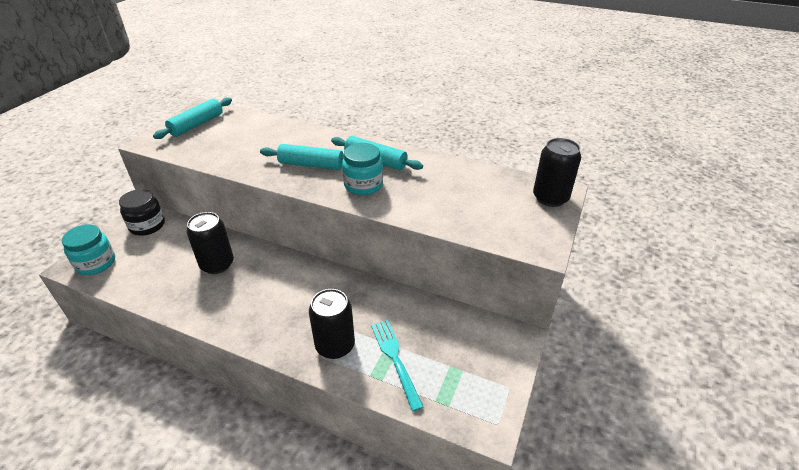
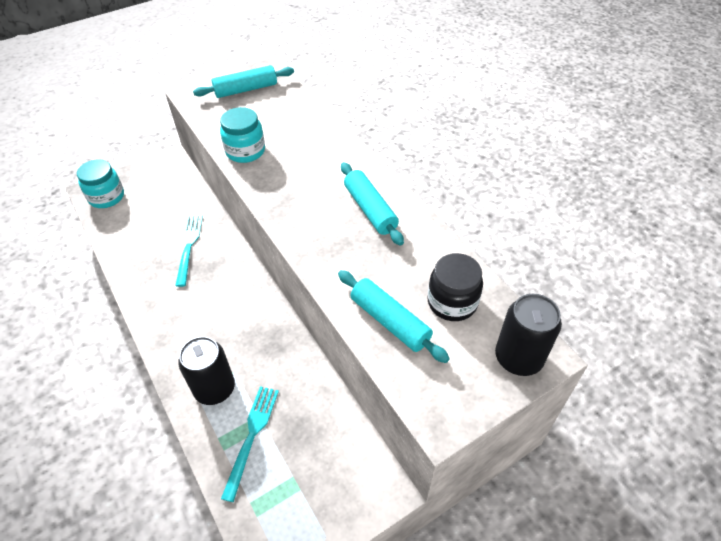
camera: 35 degrees right, 10 degrees up
(147, 225) = (167, 176): black jar -> black jar (452, 302)
(217, 264) = (189, 246): black can -> turquoise fork
(311, 165) = (304, 185): turquoise rolling pin -> turquoise rolling pin (390, 321)
(363, 185) = (330, 236): turquoise jar -> turquoise jar (245, 151)

